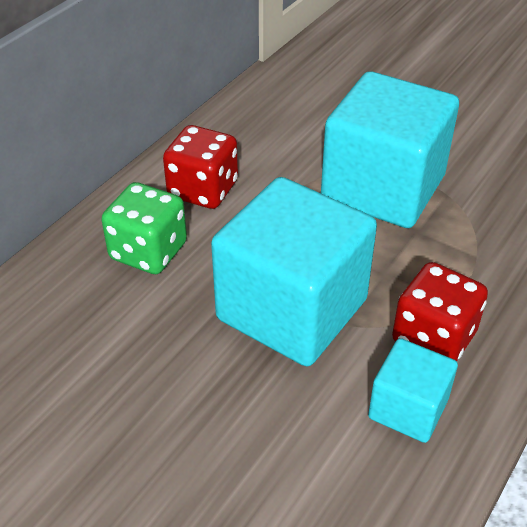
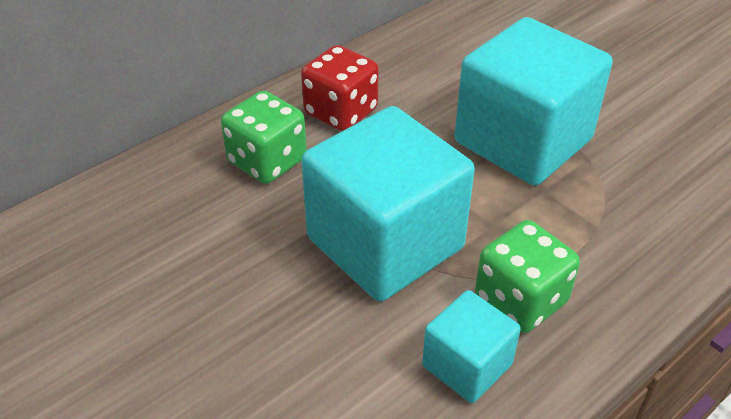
camera: 15 degrees right, 0 degrees up
(433, 337) = (520, 300): red dice -> green dice

